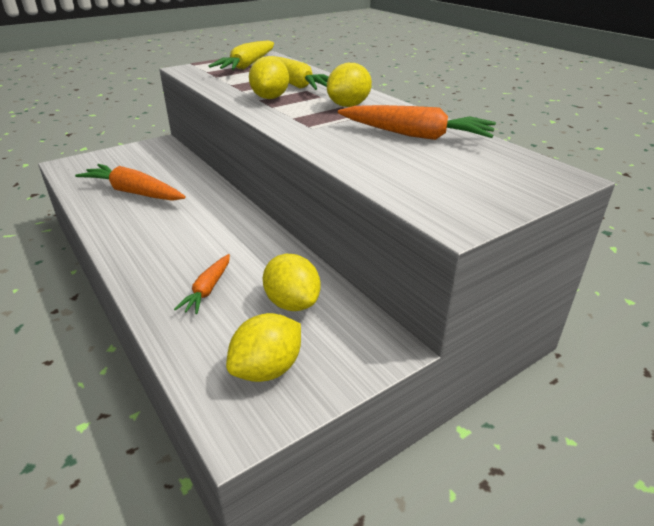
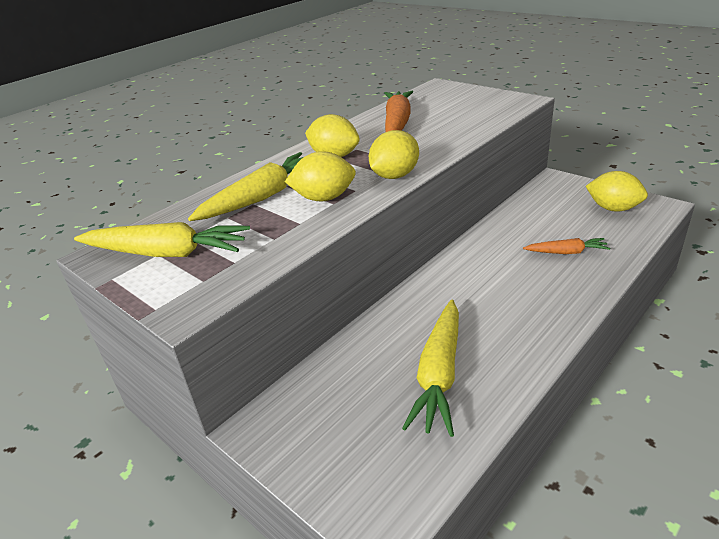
camera: 100 degrees left, 0 degrees up
(134, 192) = (439, 374): orange carrot -> yellow carrot
(292, 303) = (547, 215): yellow lemon -> yellow lemon (394, 176)

